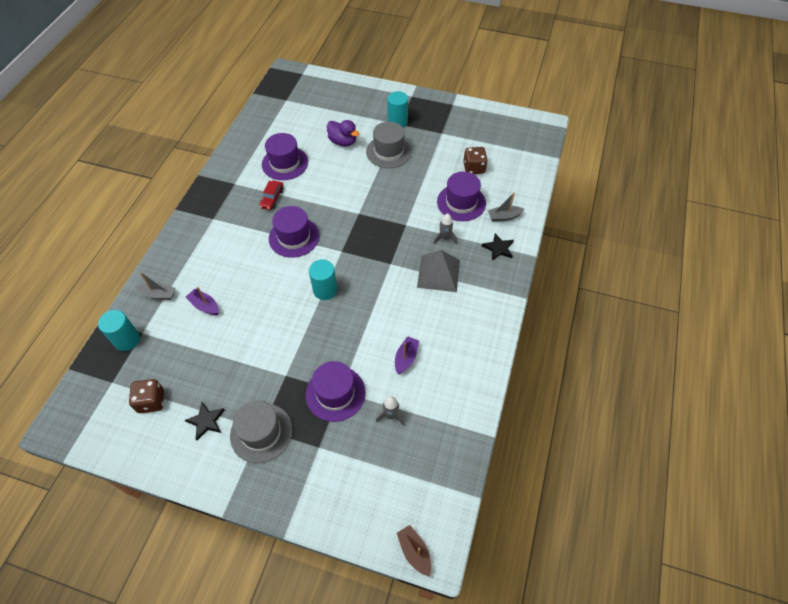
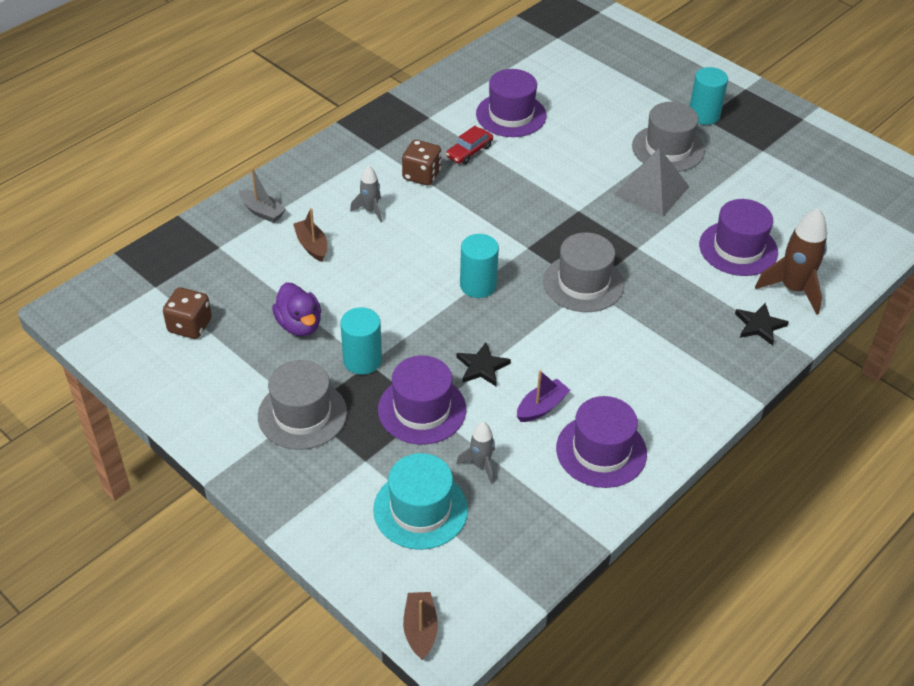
camera: 25 degrees right, 10 degrees down
(127, 340) = (197, 247): turquoise cylinder -> turquoise cylinder (362, 360)
(205, 306) = (312, 245): purple boat -> brown boat
(206, 421) = (242, 374): black star -> black star (482, 367)
(294, 237) = (472, 208): purple hat -> purple hat (601, 451)
(343, 142) = (608, 115): purple duck -> purple duck (299, 325)
(371, 465) = (420, 509): none -> turquoise hat
(387, 262) = (583, 283): none -> grey hat
(438, 273) = (650, 324): grey pyramid -> grey pyramid (651, 190)
(444, 238) = (685, 285): grey rocket -> grey rocket (370, 210)
(474, 168) = (785, 211): brown dice -> brown dice (421, 175)
(504, 217) = (793, 289): grey boat -> brown rocket

